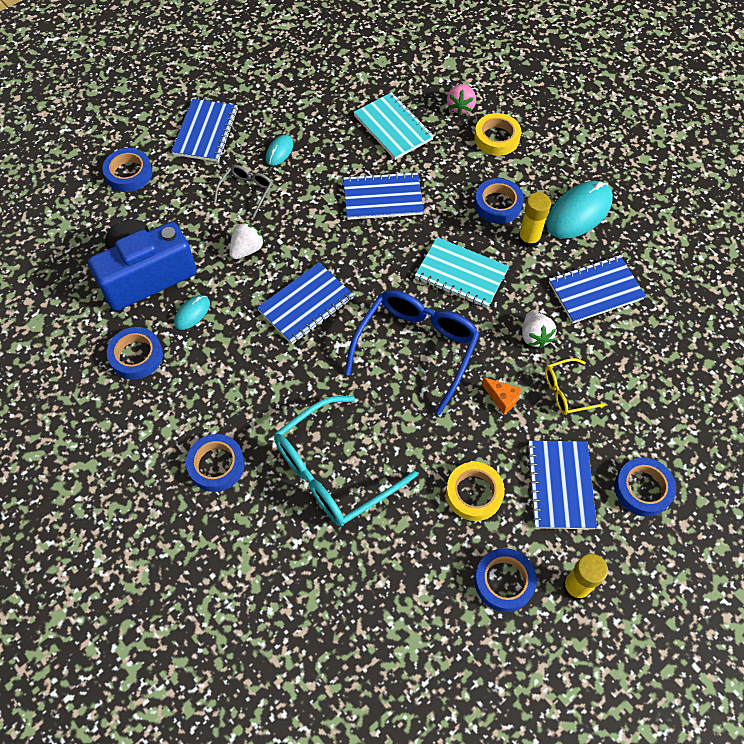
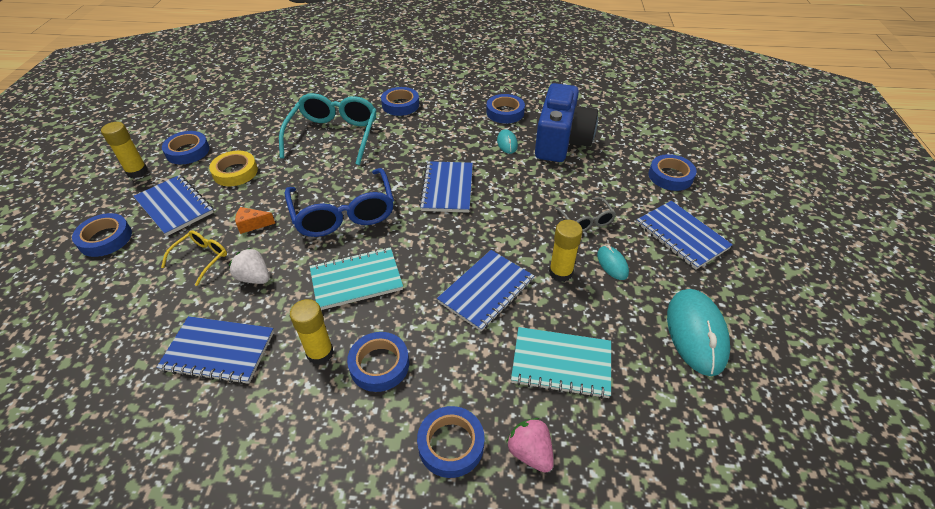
camera: 135 degrees right, 15 degrees down
(247, 249) = (528, 190): white strawberry -> none
(320, 172) = (560, 273): none -> yellow glue stick
(496, 138) = (451, 444): yellow tape -> blue tape
(579, 212) = (286, 423): turquoise mouse -> turquoise mouse (696, 333)
(595, 290) = (218, 351): blue notebook -> blue notebook turned 75 degrees clockwise

